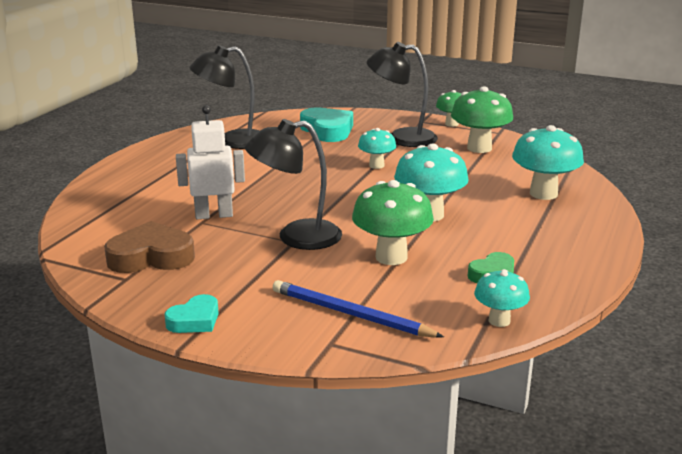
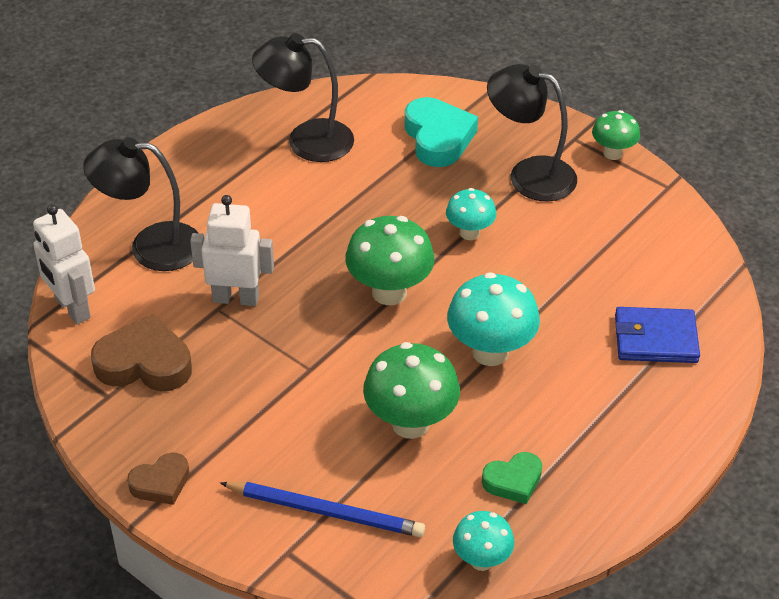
camera: 15 degrees right, 20 degrees up
(76, 237) = (72, 308): none -> white robot
(195, 320) = (161, 483): turquoise heart -> brown heart
(296, 237) = (316, 362): black lamp -> black lamp (151, 246)
(350, 314) = (326, 511): blue pencil -> blue pencil turned 150 degrees clockwise
(479, 148) = (622, 219): green mushroom -> green mushroom (389, 292)
(543, 194) = (655, 338): turquoise mushroom -> blue wallet

